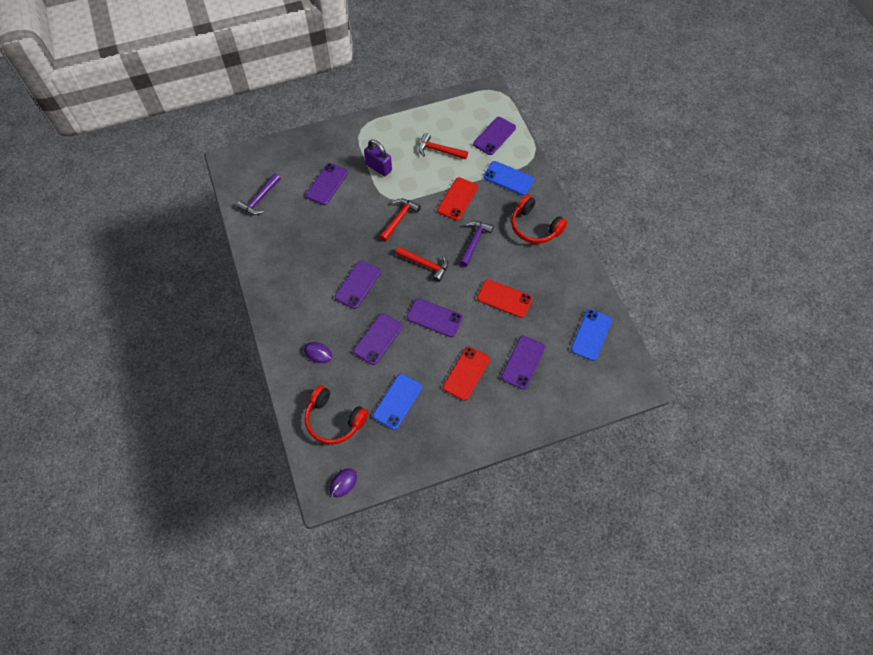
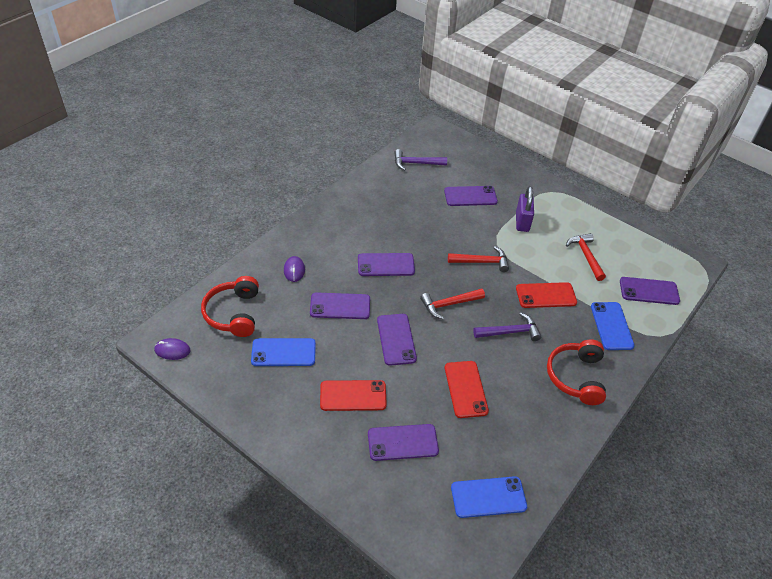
camera: 55 degrees right, 15 degrees down
(425, 264) = (449, 304): red hammer -> red hammer turned 75 degrees clockwise

